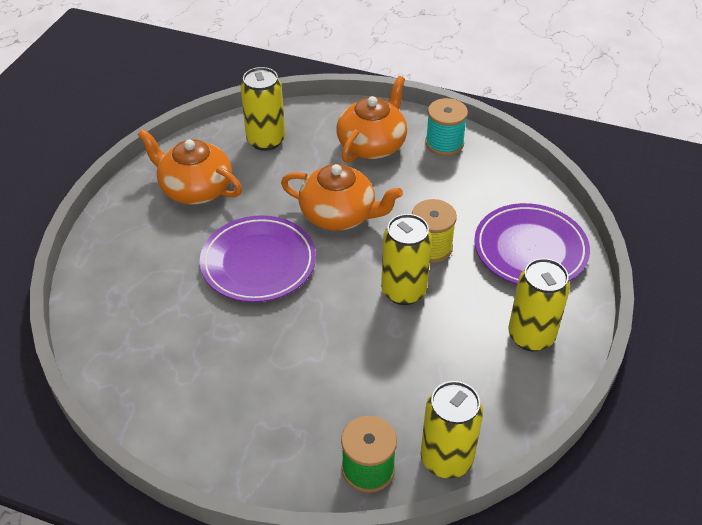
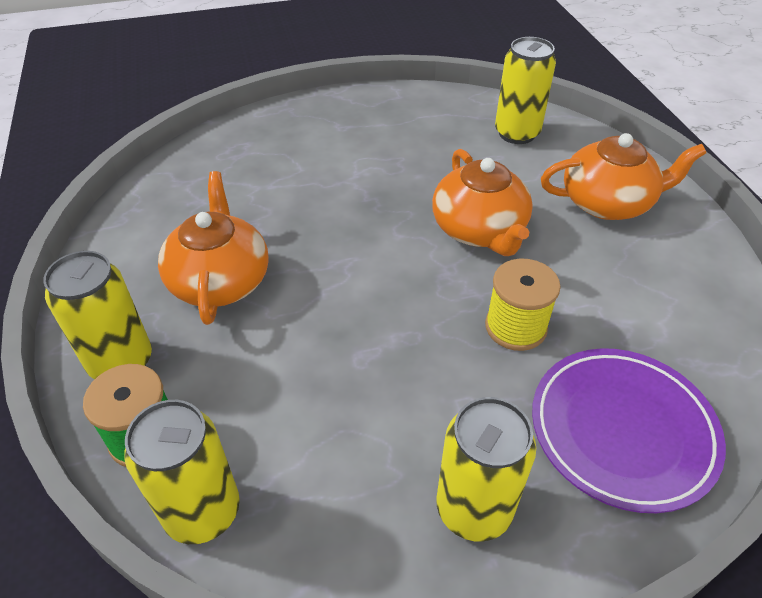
camera: 55 degrees right, 0 degrees up
(195, 189) = (406, 126): orange teapot -> orange teapot (220, 280)
(258, 263) = (356, 209): purple plate -> none
(403, 291) = (426, 337): yellow can -> yellow can (121, 362)
(444, 143) = (689, 256): turquoise spool -> none

